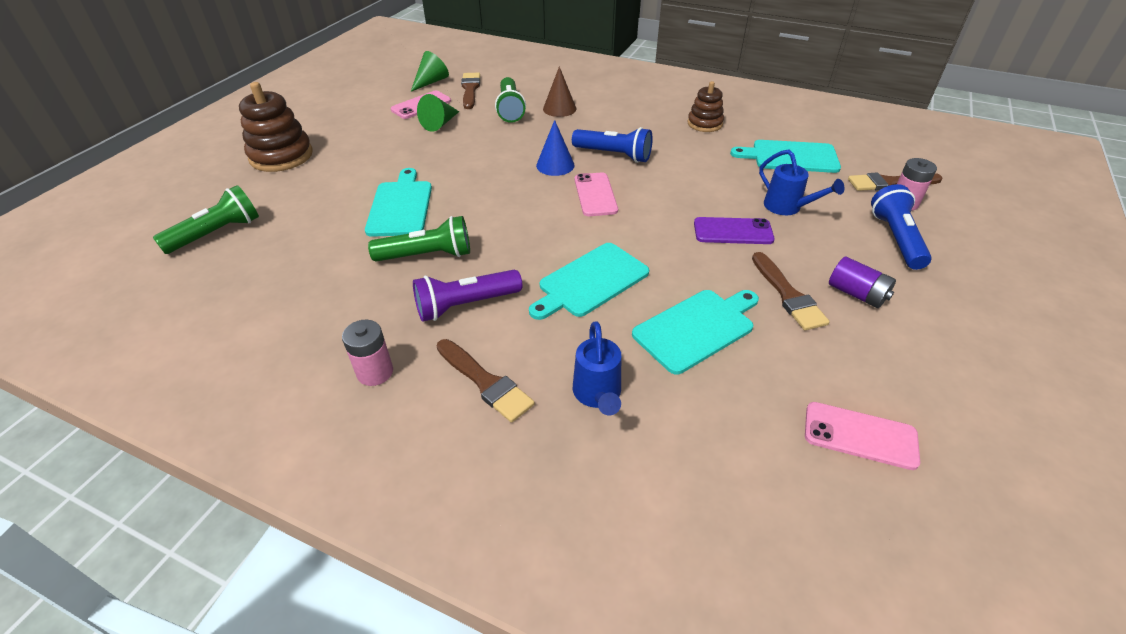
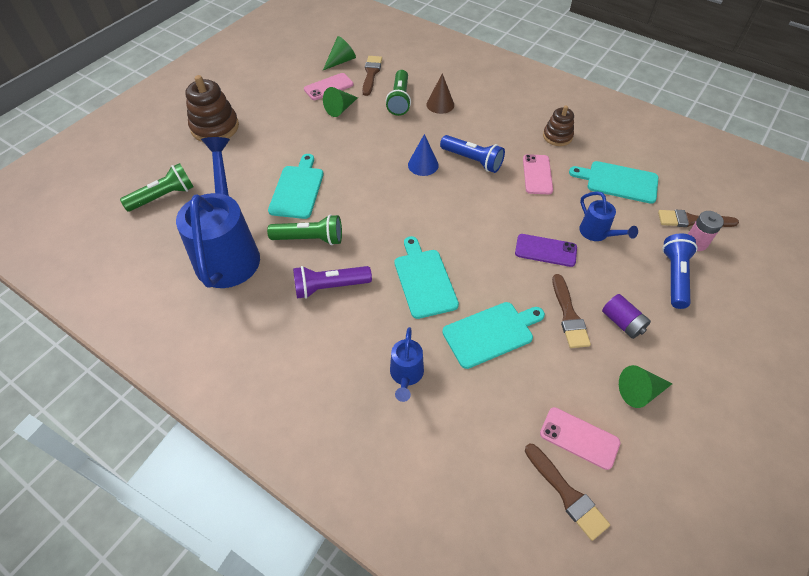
camera: 10 degrees right, 10 degrees up
(316, 284) = (228, 252): none -> blue watering can
(375, 372) = (260, 332): pink battery -> none
(485, 382) = (332, 352): brown brush -> brown brush (567, 494)
(590, 281) = (424, 280): turquoise cutting board -> turquoise cutting board turned 105 degrees clockwise
(595, 195) = (447, 199): pink phone -> pink phone (537, 174)
(913, 367) = (640, 391): none -> green cone

